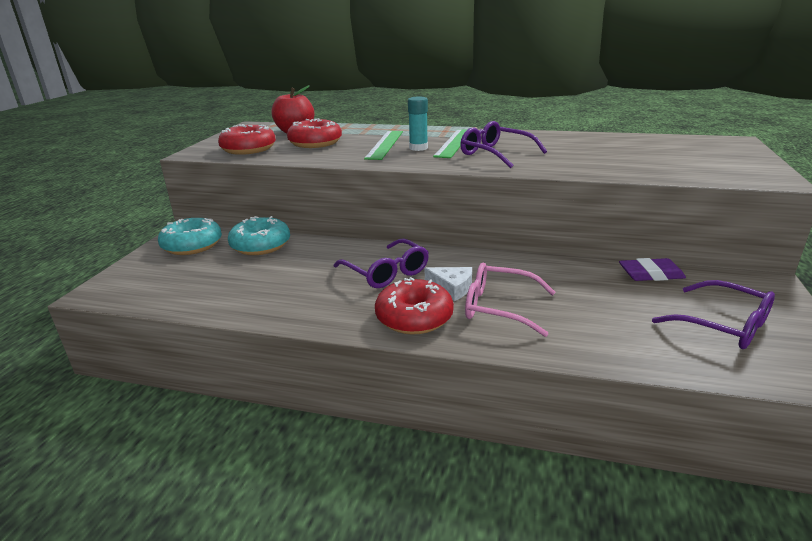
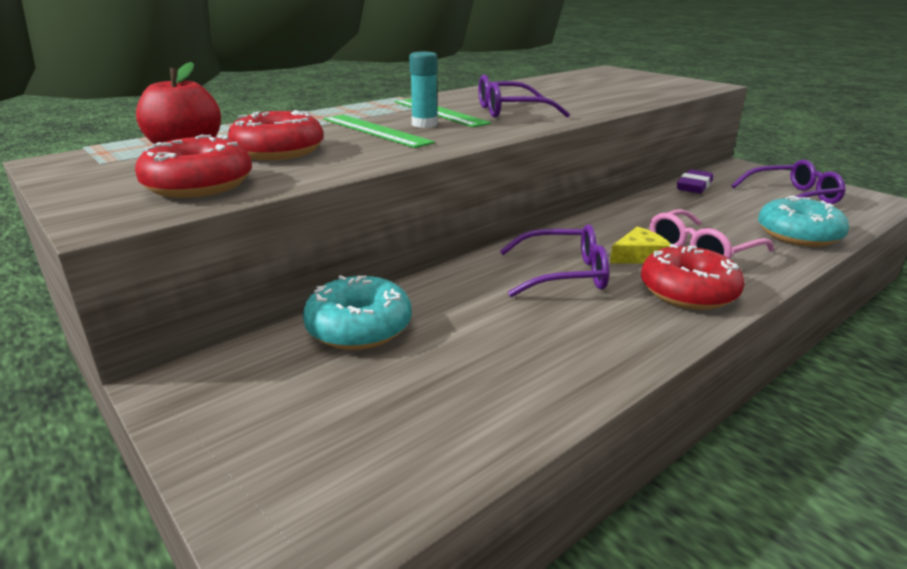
camera: 55 degrees left, 0 degrees up
(192, 245) = (251, 387): turquoise donut -> turquoise donut (798, 235)
(452, 288) = (639, 256): white cheese -> yellow cheese

